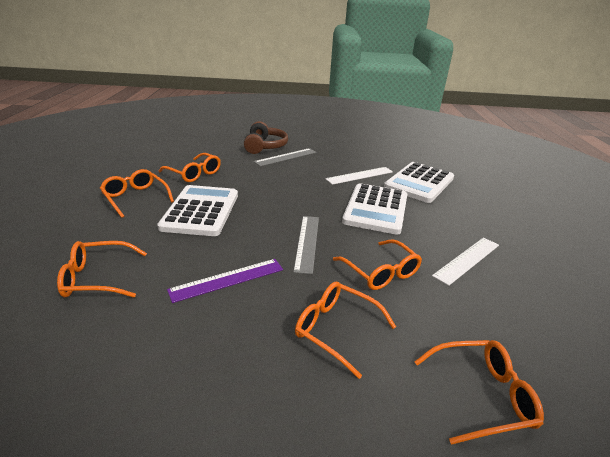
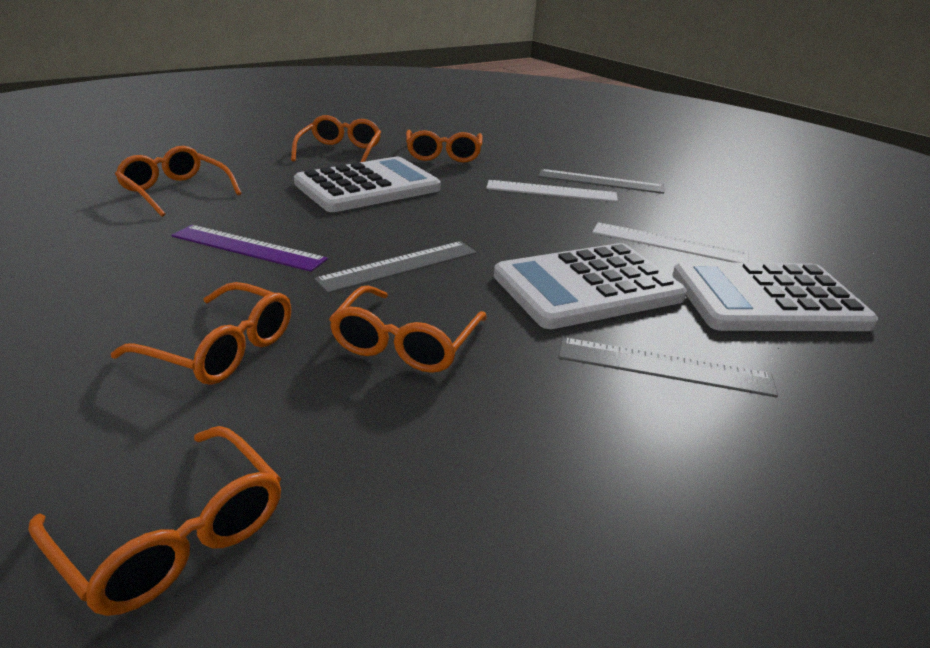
camera: 50 degrees right, 0 degrees up
(264, 146) = (598, 161): brown headphones -> none
(336, 330) = (221, 349): orange glasses -> orange glasses turned 120 degrees clockwise
(445, 225) = (664, 367): none -> grey ruler
(467, 260) = (577, 423): white ruler -> white ruler (551, 191)

